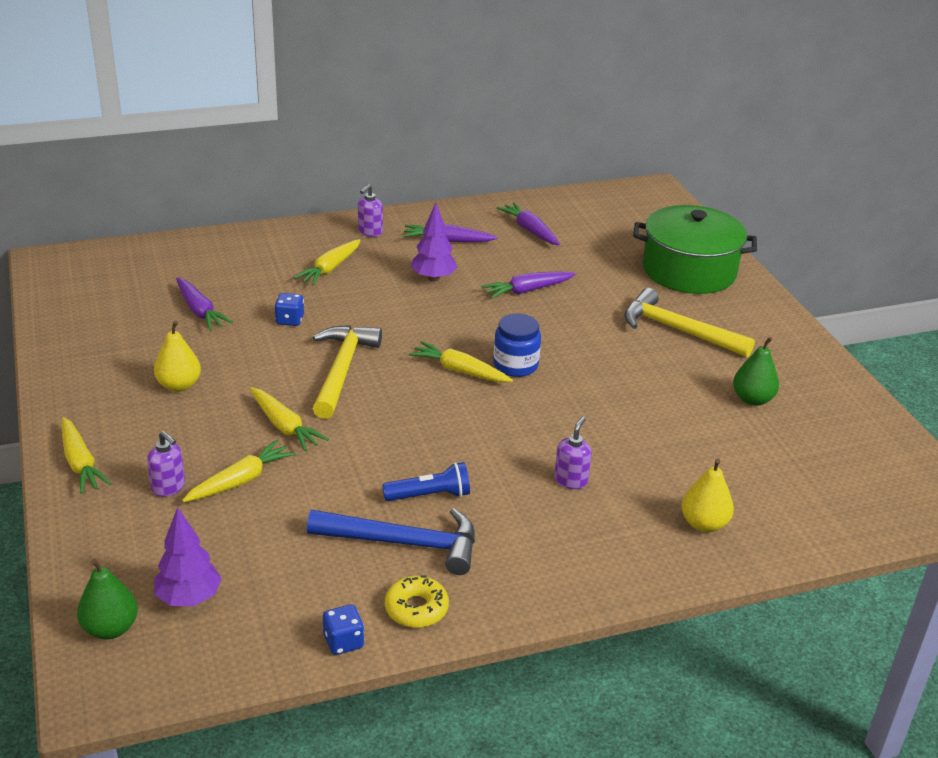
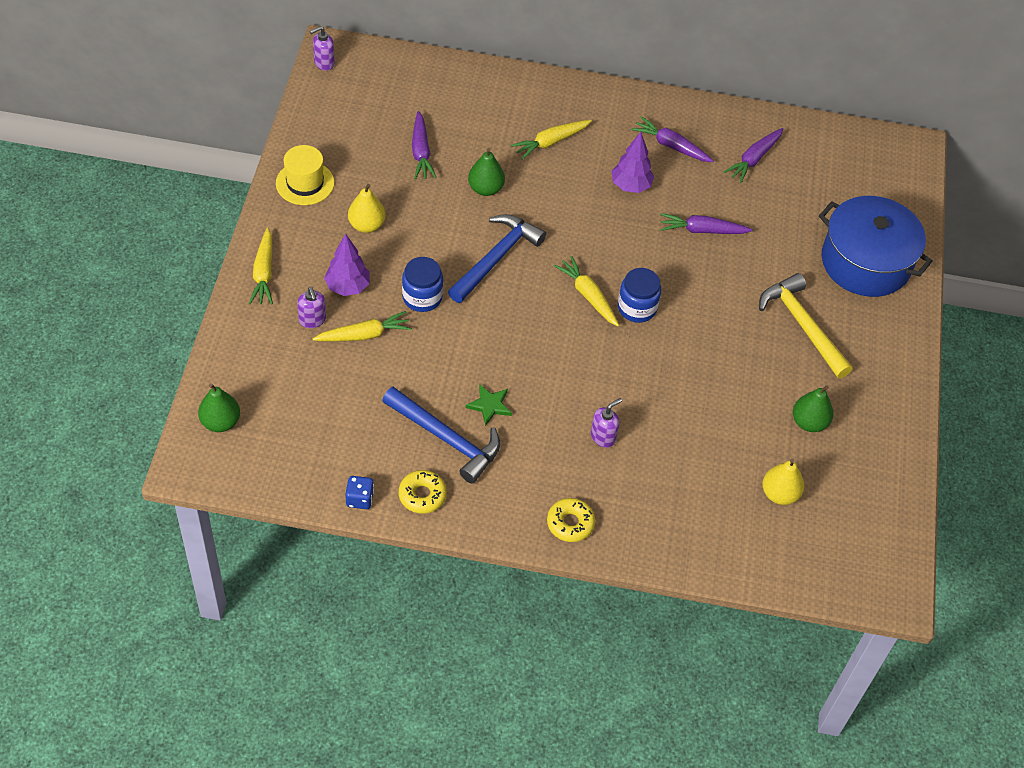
camera: 25 degrees right, 20 degrees up
(83, 371) = (305, 183): none -> yellow hat
(189, 598) = (280, 420): purple tree -> purple tree (347, 287)
(284, 426) = (422, 297): yellow carrot -> blue jar
(290, 320) = (485, 189): blue dice -> green pear
(341, 370) = (496, 258): yellow hammer -> blue hammer
(370, 232) = (610, 110): purple soap dispenser -> purple soap dispenser (324, 63)
(429, 495) = (489, 405): blue flashlight -> green star
(529, 230) = (754, 159): purple carrot -> purple carrot turned 135 degrees counterclockwise
(601, 571) = (570, 523): none -> yellow donut
(689, 271) = (865, 262): green pot -> blue pot
(704, 524) = (676, 518): yellow pear -> yellow pear (779, 494)

